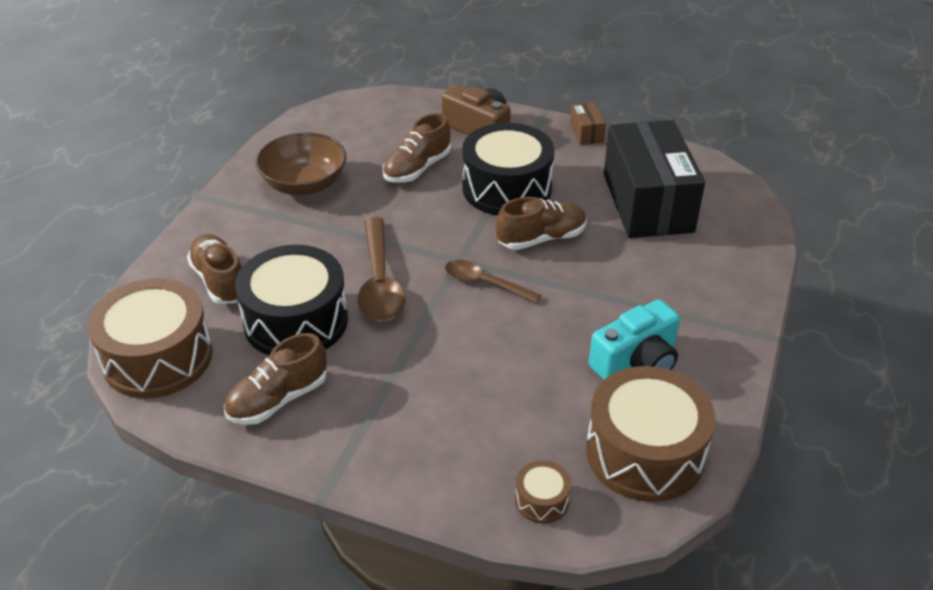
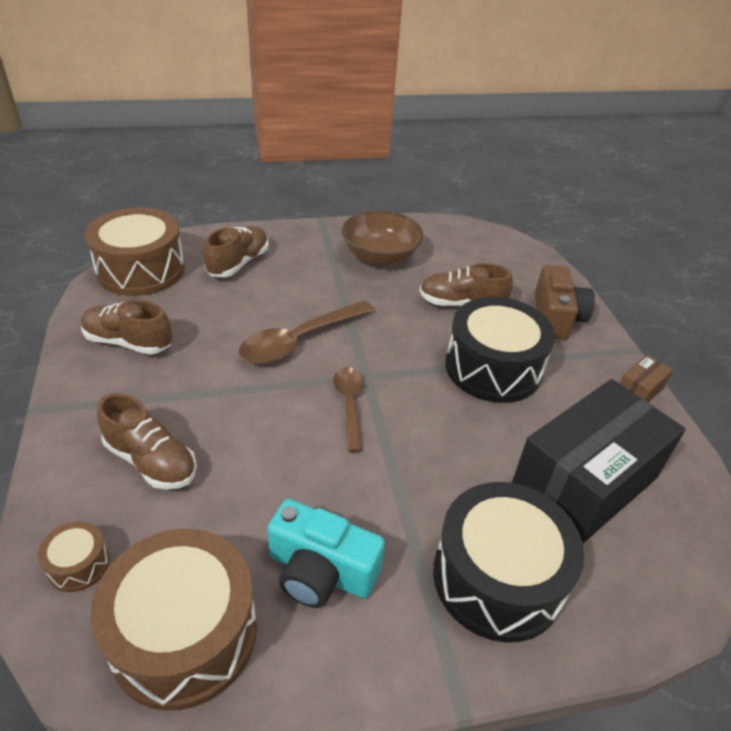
camera: 55 degrees right, 0 degrees up
(296, 321) = (221, 315): black drum -> black drum (497, 577)
(541, 238) = (445, 419): brown shoe -> brown shoe (151, 461)

